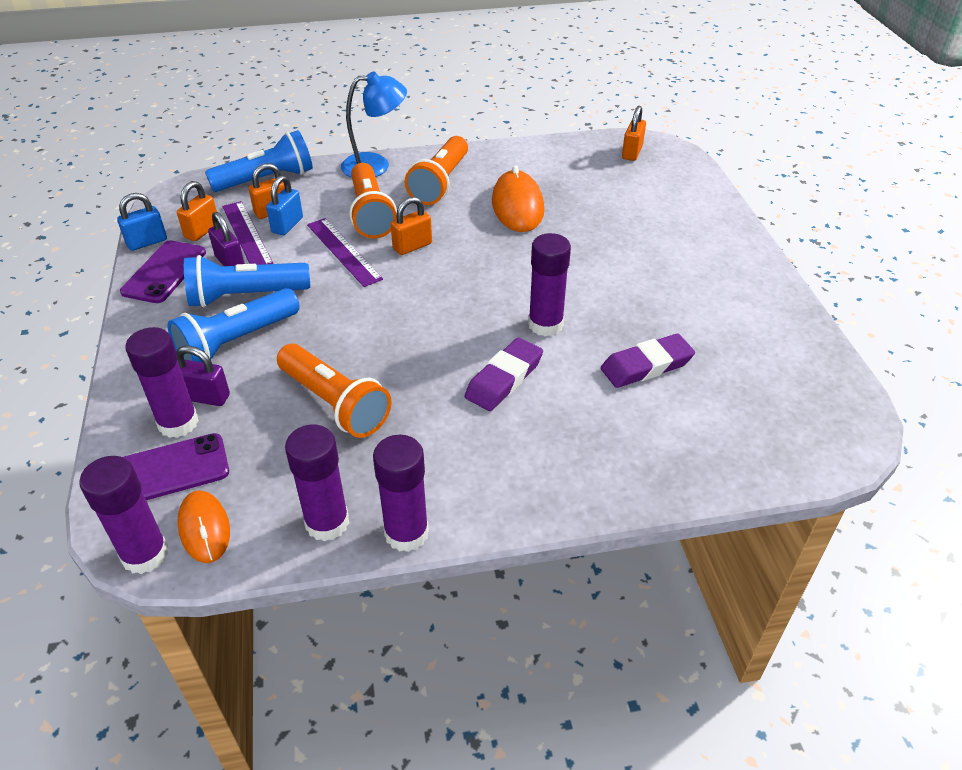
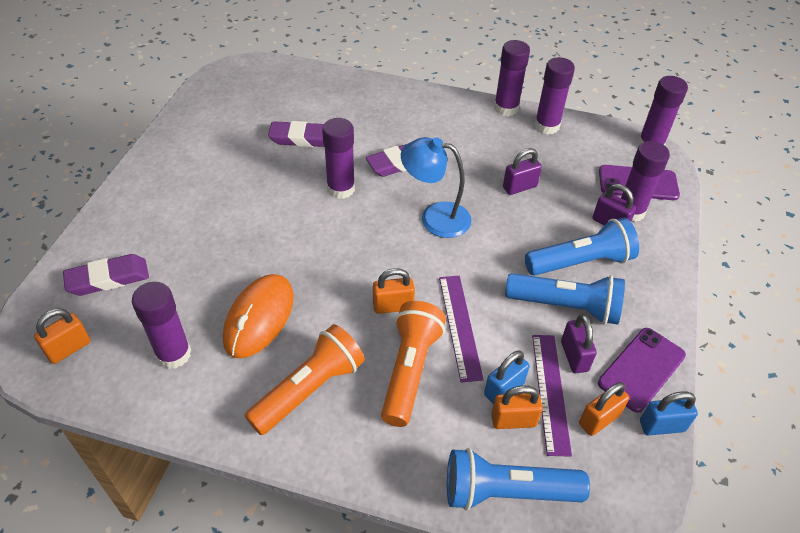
camera: 155 degrees left, 5 degrees up
(204, 528) = (616, 145): orange mouse -> none
(335, 403) = (519, 187): orange flashlight -> purple padlock
(376, 165) = (362, 460): blue lamp -> blue lamp (435, 217)
(557, 171) = (174, 354): none -> purple glue stick
(664, 191) = (108, 278): none -> purple eraser

